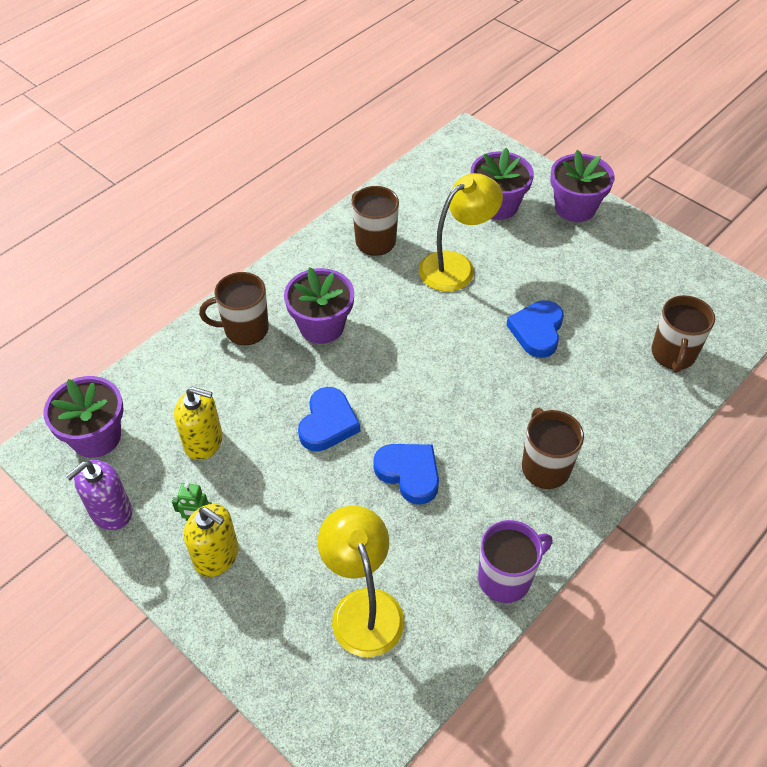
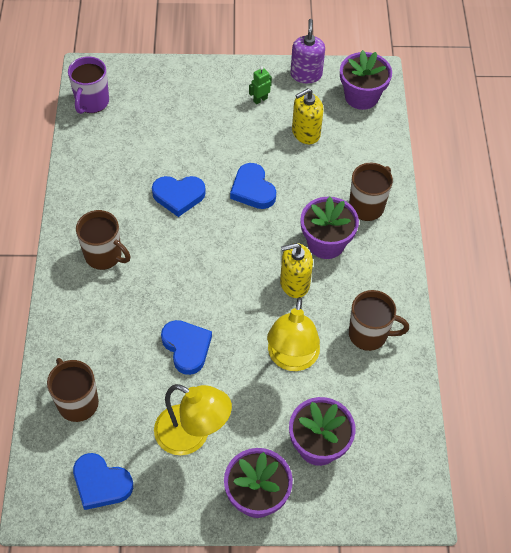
camera: 135 degrees right, 5 degrees up
(216, 556) = (232, 93): yellow soap dispenser -> yellow soap dispenser (294, 283)
(363, 607) = (138, 121): yellow lamp -> yellow lamp (192, 435)
(506, 578) = (77, 182): purple mug -> purple mug (92, 102)
(694, 287) = (101, 483): none -> blue heart

